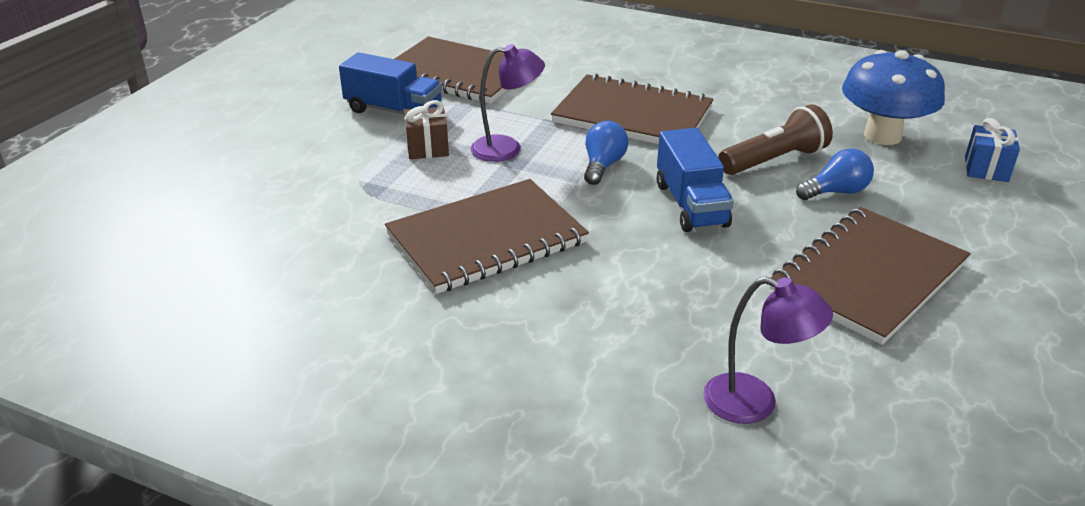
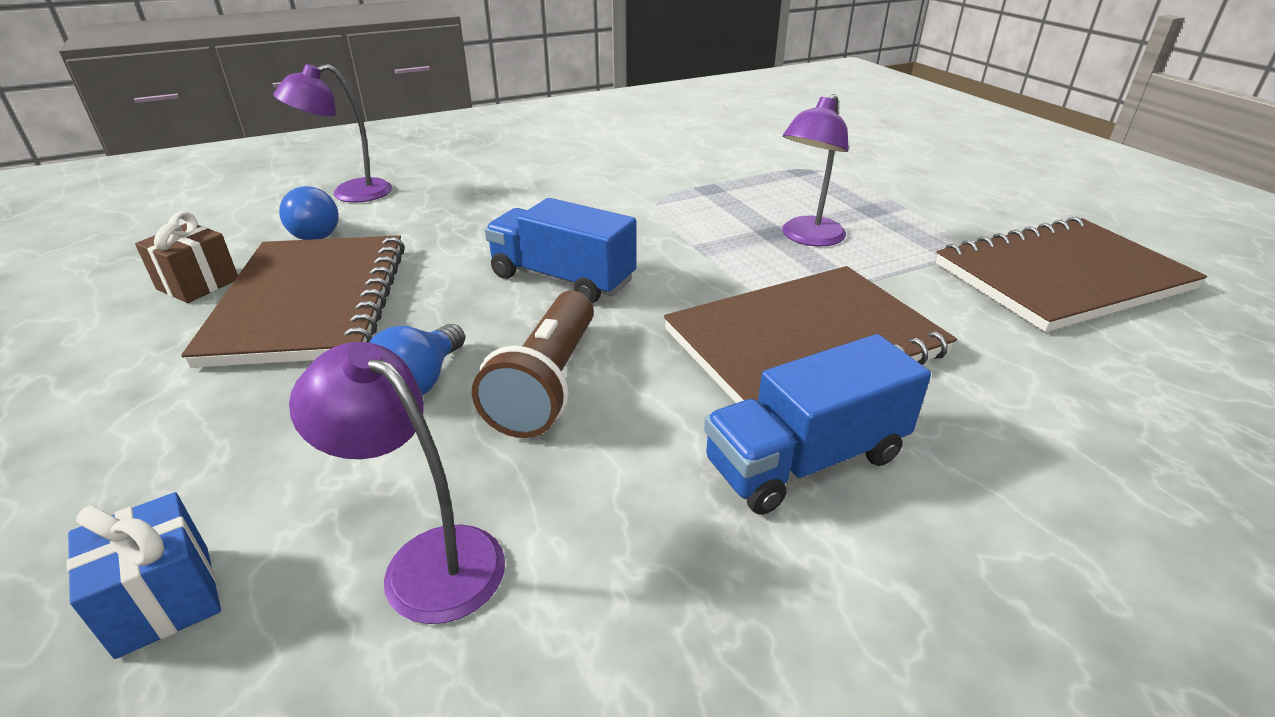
camera: 130 degrees right, 0 degrees up
(394, 111) = (965, 215): blue truck -> blue truck (805, 460)
(427, 148) = (853, 206): brown gift -> brown gift (198, 284)
(486, 239) = (662, 184): brown notebook -> none
(603, 166) = (704, 269): blue light bulb -> blue light bulb (313, 233)
(882, 136) = (426, 560): blue mushroom -> purple lamp

